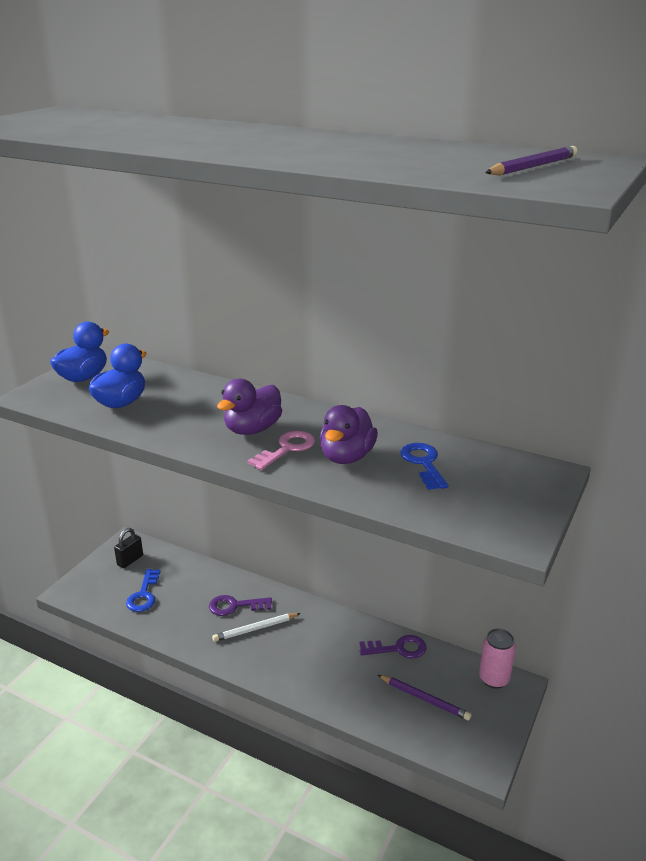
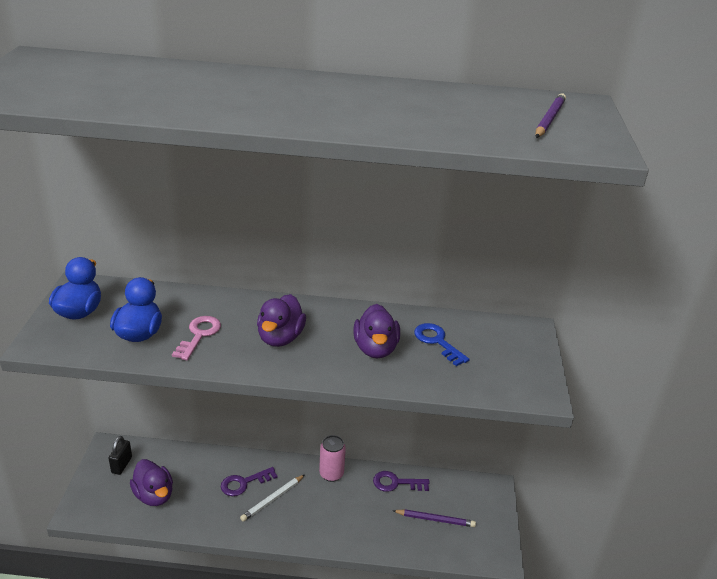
camera: 25 degrees left, 5 degrees up
(144, 595) = (154, 495): blue key -> purple duck
(287, 449) = (322, 351): pink key -> pink key (199, 335)
(398, 648) = (396, 483): purple key -> purple key turned 150 degrees counterclockwise
(494, 679) = (477, 487): pink can -> pink can (331, 474)

